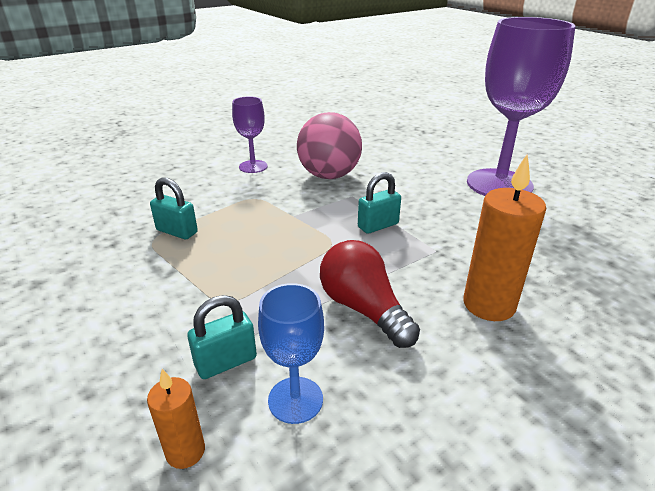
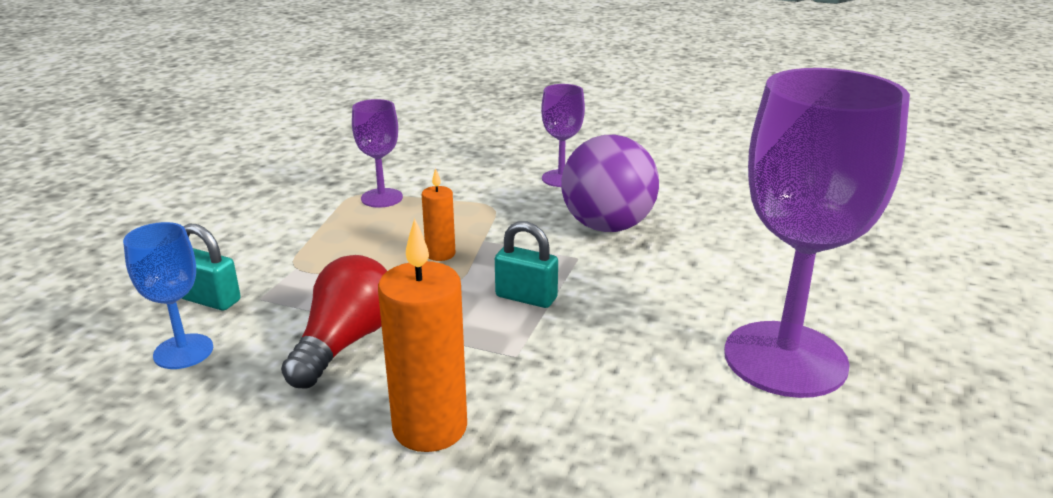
camera: 55 degrees right, 5 degrees down
(177, 231) = (382, 198): turquoise padlock -> purple goblet
(185, 451) = (100, 324): orange candle -> orange candle (440, 254)
(329, 175) = (607, 226): pink ball -> purple ball

